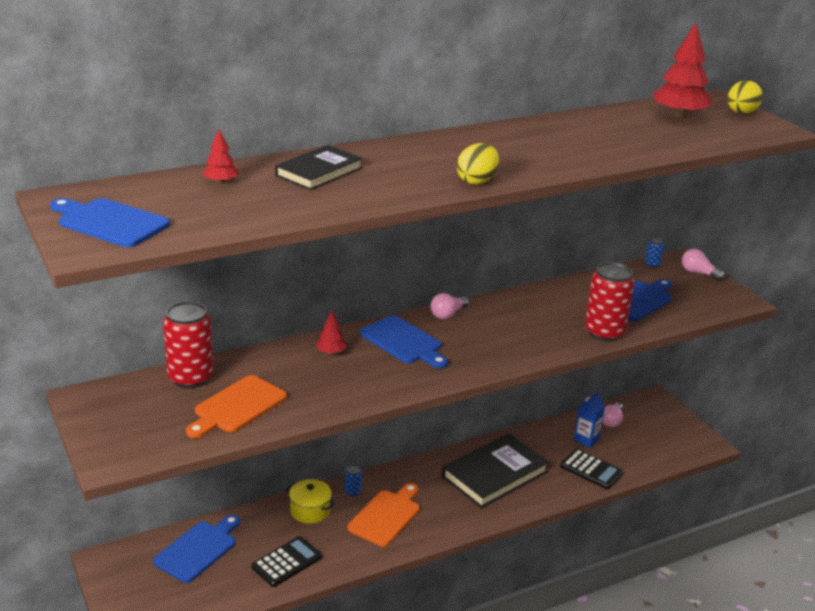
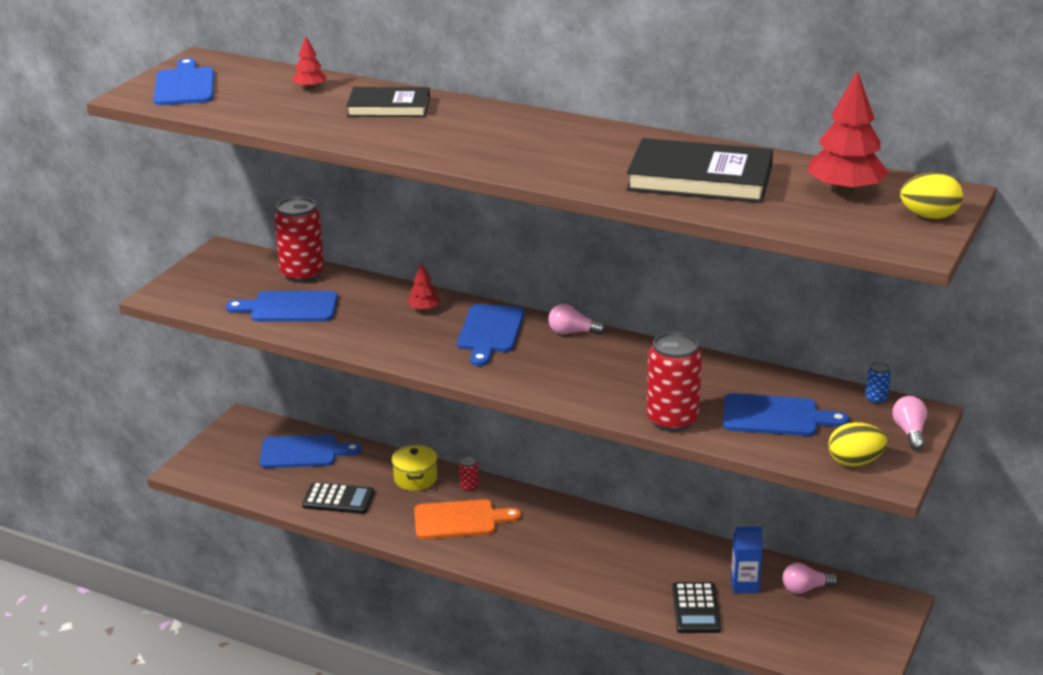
camera: 55 degrees right, 0 degrees up
(237, 406) = (289, 307): orange cutting board -> blue cutting board
(352, 491) = (469, 487): blue can -> red can
(477, 181) = (477, 161): yellow egg -> yellow egg (855, 462)
(494, 474) = (602, 552): black book -> black book (700, 178)

